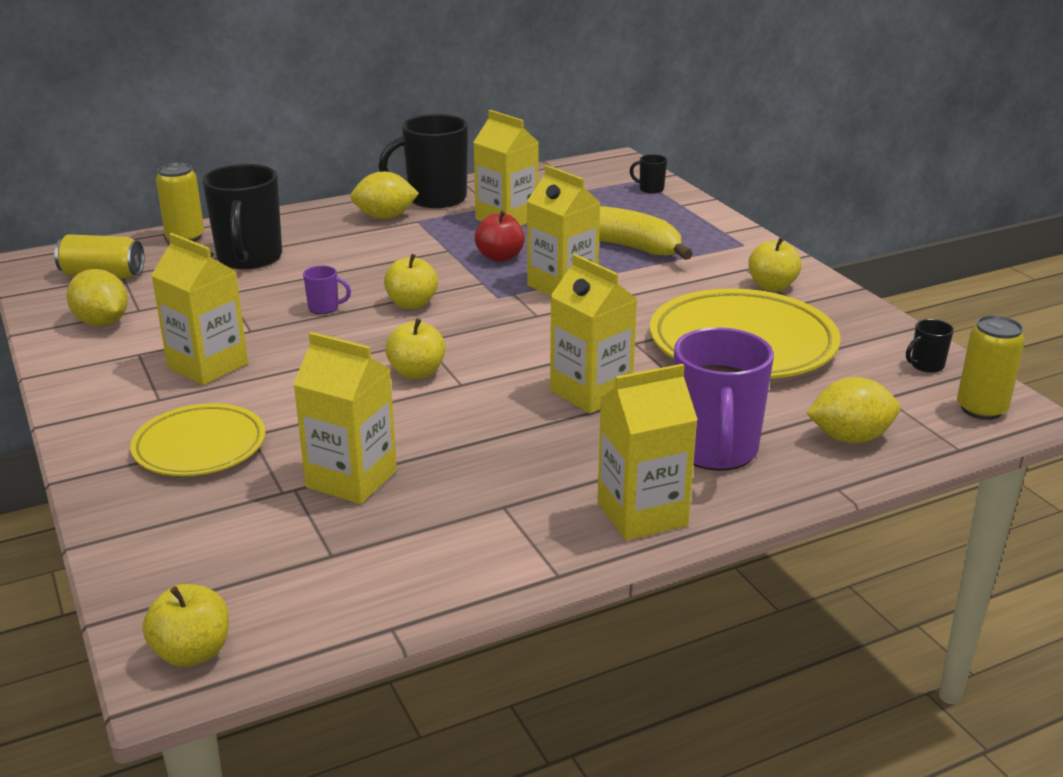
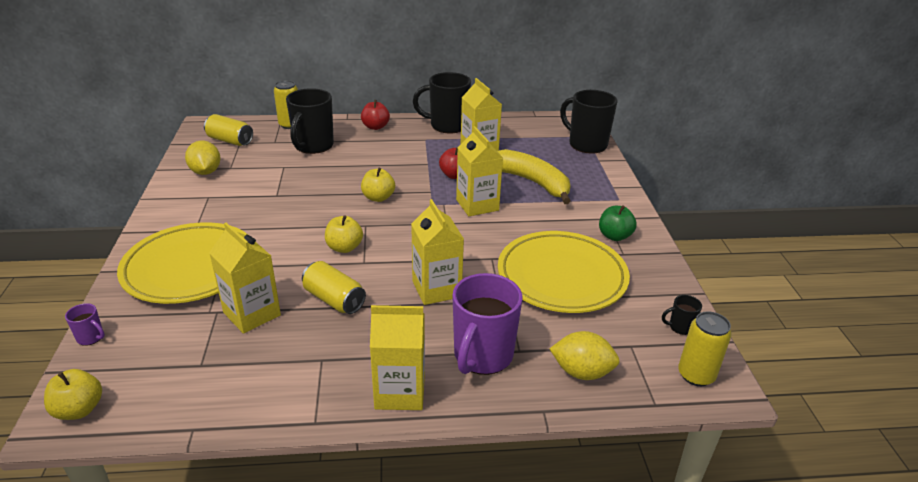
camera: 20 degrees right, 5 degrees up
(200, 447) = (190, 268): yellow plate -> yellow plate, size x1.65
(208, 366) = (236, 214): yellow carton -> none
(324, 308) = (327, 189): purple mug -> purple mug (91, 337)
(326, 218) = (375, 127): none -> red apple
(385, 217) = (409, 133): yellow lemon -> none
(458, 436) = (334, 300): none -> yellow can
(650, 189) = (586, 144): black mug -> black mug, size x2.34
(772, 286) = (614, 236): yellow apple -> green apple

